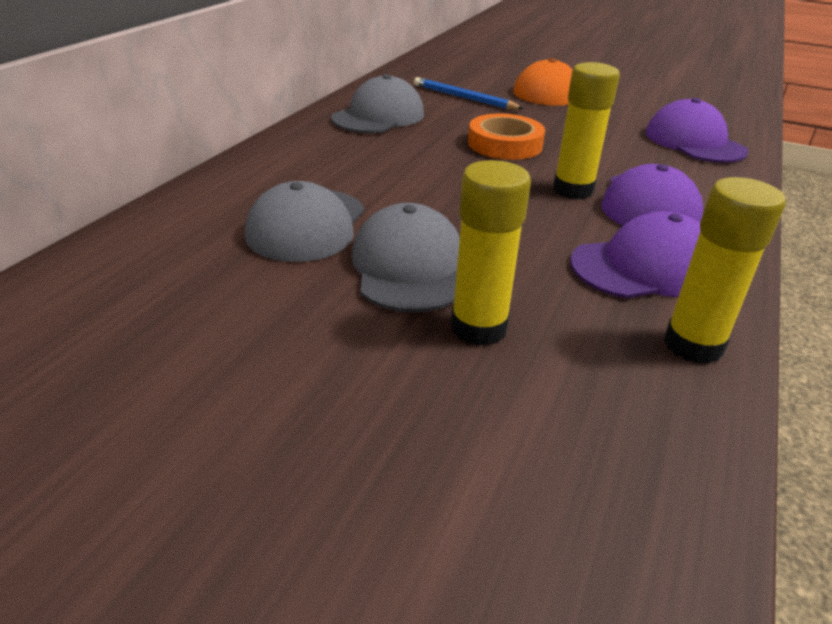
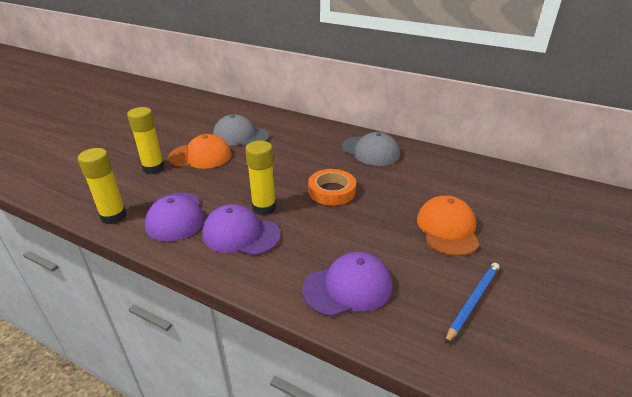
camera: 95 degrees right, 0 degrees up
(409, 267) = (200, 156): grey cap -> orange cap
(464, 97) = (418, 182): blue pencil -> blue pencil (472, 301)

